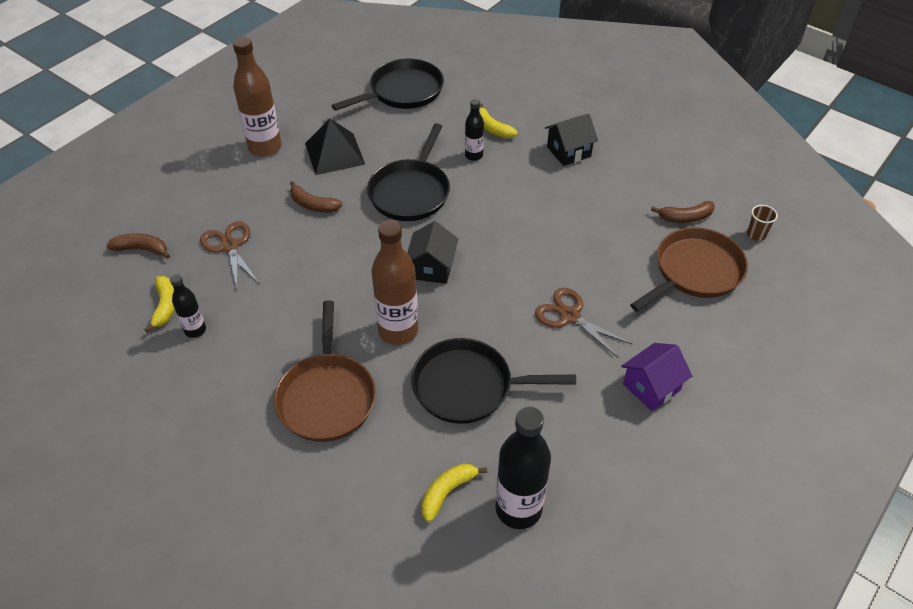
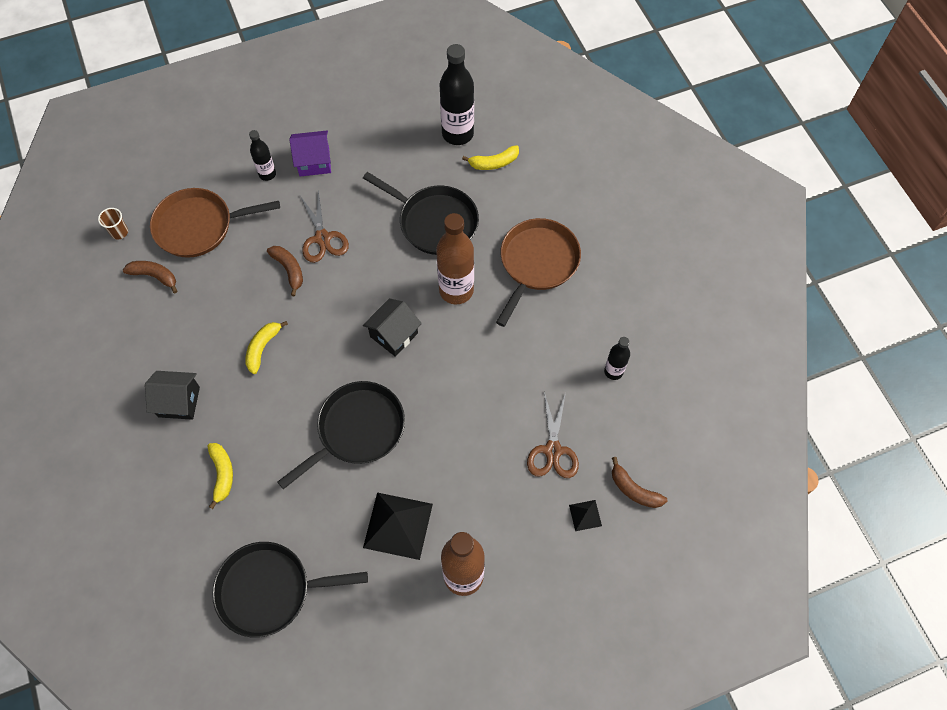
camera: 150 degrees left, 15 degrees up
(165, 306) = (631, 409): yellow banana -> yellow banana (263, 348)
(180, 216) = (585, 515): none -> black pyramid
(313, 205) = (454, 462): brown banana -> brown banana (289, 270)
(473, 155) = (268, 446): black bottle -> black bottle (267, 174)

